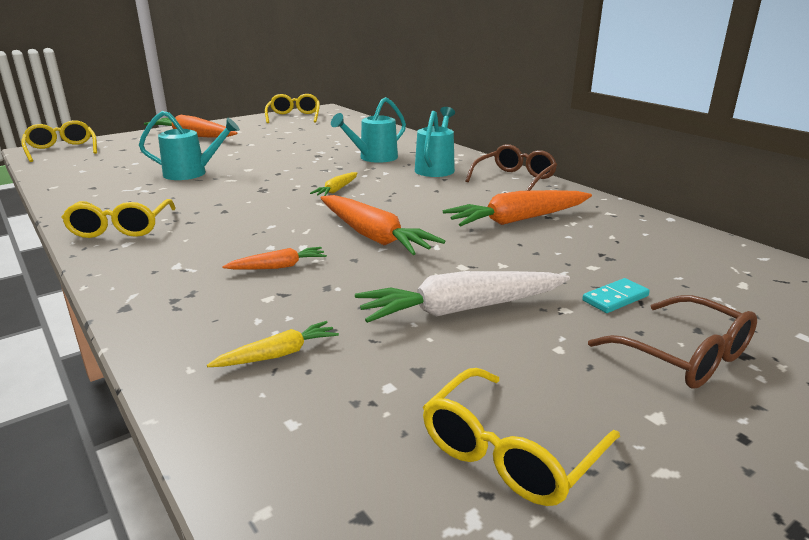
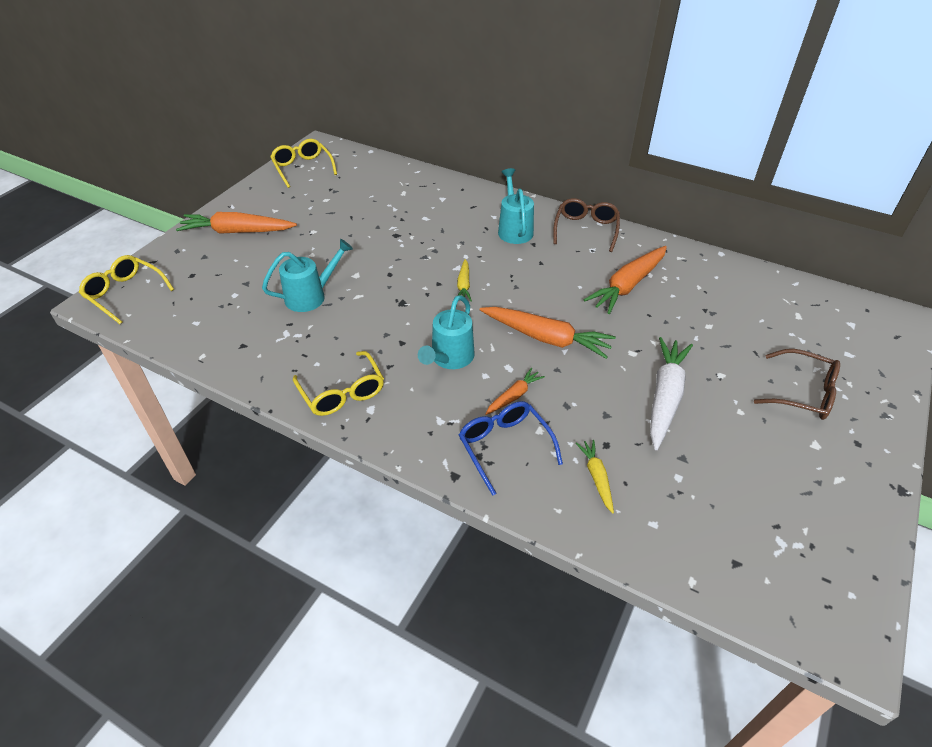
camera: 25 degrees left, 20 degrees up
(211, 300) = (504, 446): none -> blue glasses
(278, 354) = (596, 477): yellow carrot -> yellow carrot turned 45 degrees counterclockwise
(373, 158) = (449, 226): turquoise watering can -> turquoise watering can (449, 359)
(461, 309) = (665, 397): white carrot -> white carrot turned 150 degrees clockwise
(510, 452) = (768, 496): yellow glasses -> none
(615, 298) = (740, 354): turquoise domino -> none

